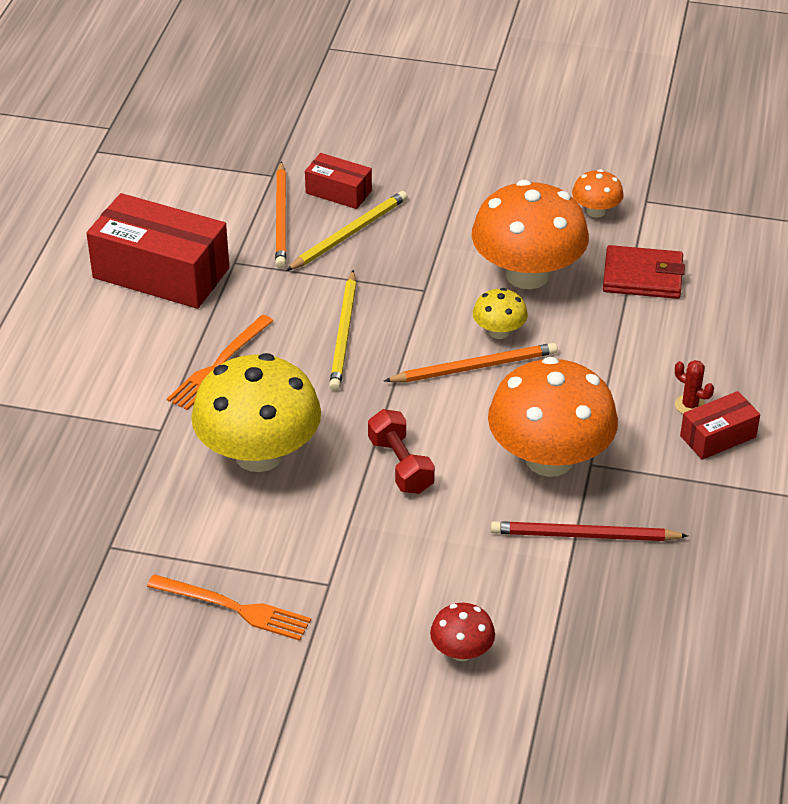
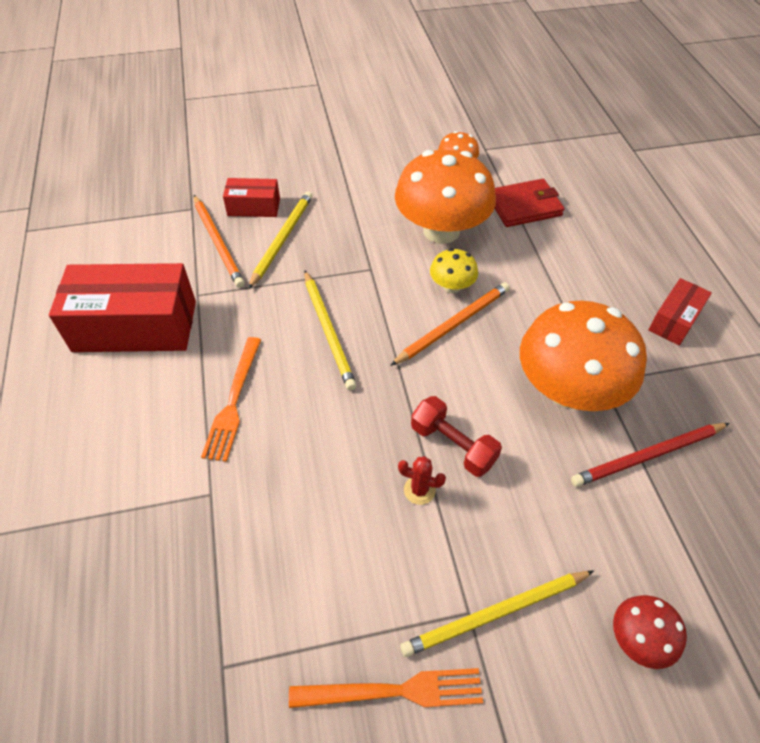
camera: 25 degrees left, 10 degrees up
(259, 454) = (320, 485): yellow mushroom -> none
(351, 592) = (495, 613): none -> yellow pencil
(690, 405) = (635, 300): red cactus -> red cactus (419, 490)

